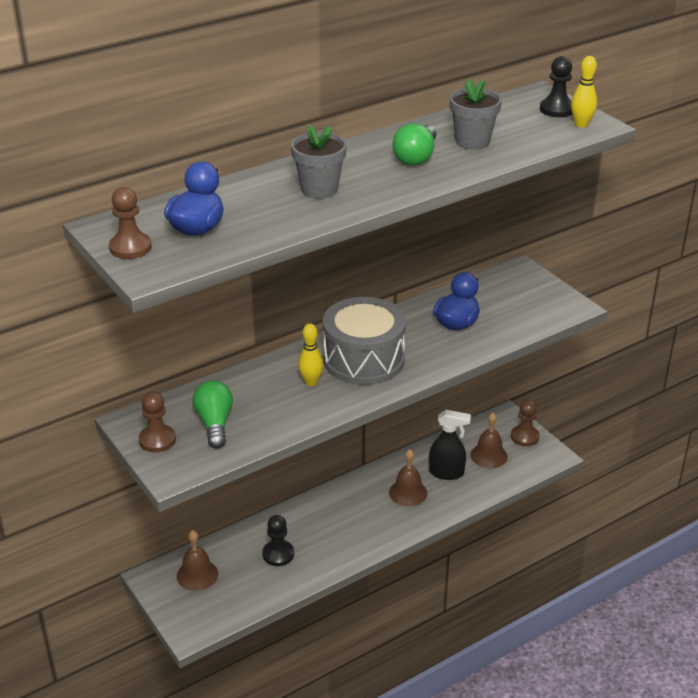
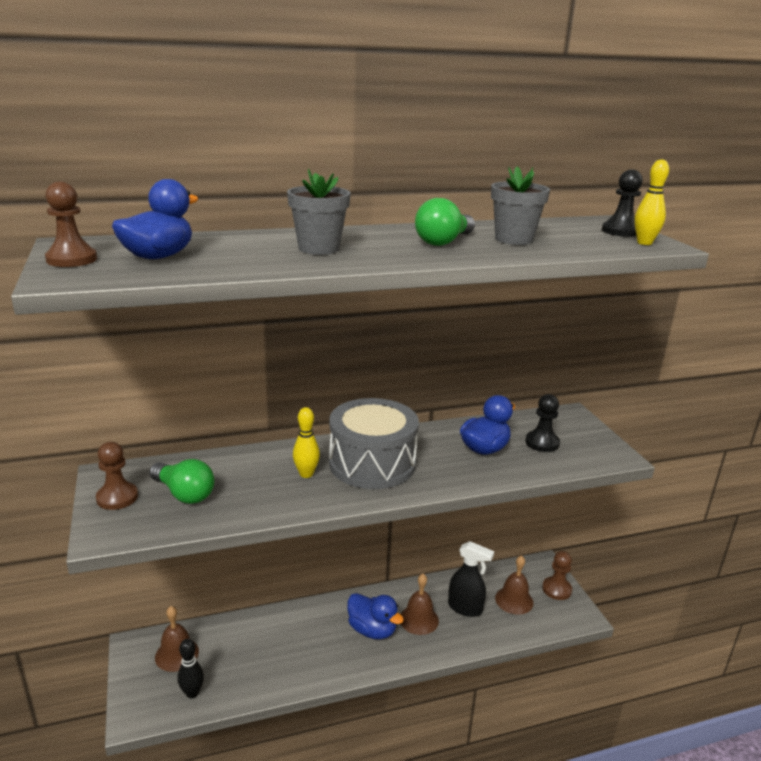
camera: 15 degrees right, 10 degrees down
(214, 424) = (184, 494): green light bulb -> green light bulb turned 120 degrees clockwise
(231, 602) = (192, 693): none -> black bowling pin
(278, 554) = (264, 652): black pawn -> black pawn (542, 443)
(369, 512) = (372, 630): none -> blue duck

